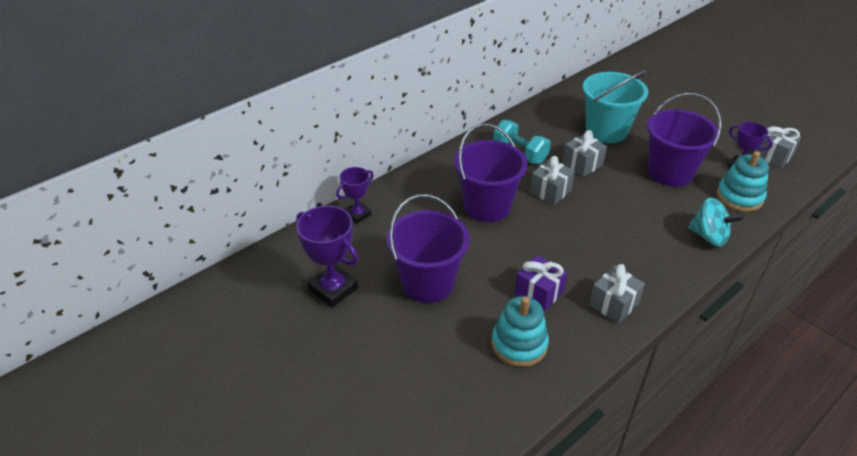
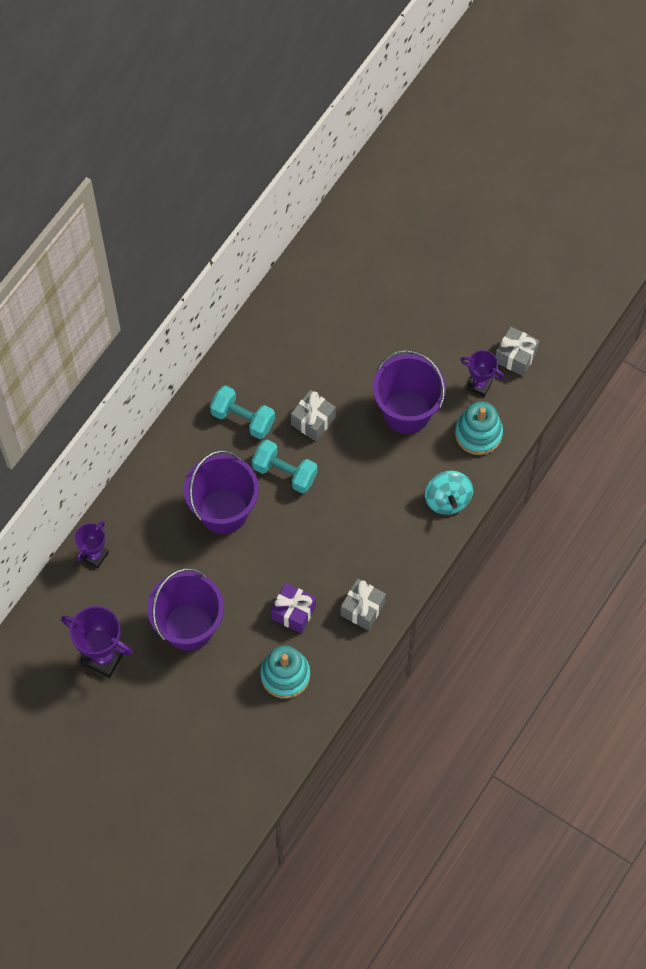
camera: 15 degrees left, 25 degrees up
(550, 191) = (285, 472): grey gift -> turquoise dumbbell
(606, 131) = (333, 356): turquoise bucket -> none
(709, 236) = (447, 499): turquoise spinning top -> turquoise spinning top turned 60 degrees clockwise

